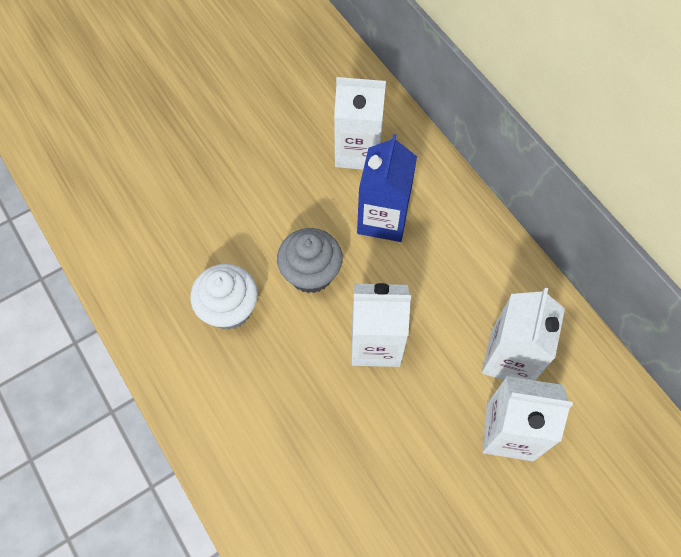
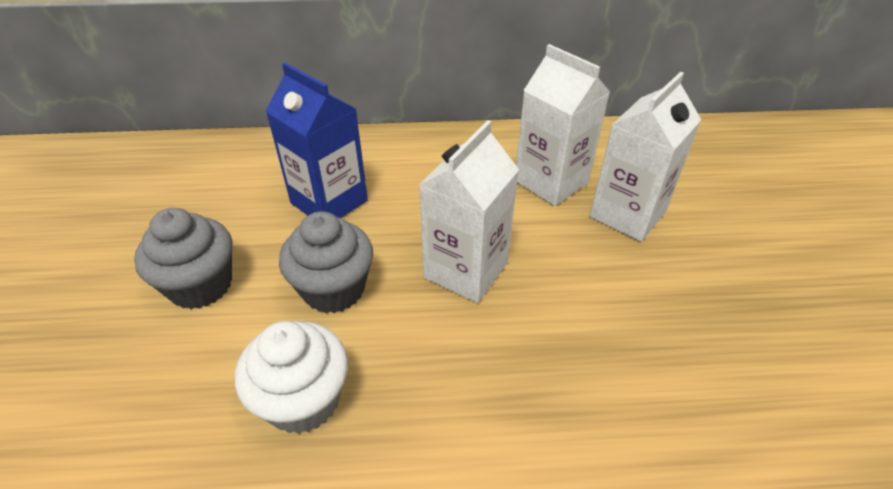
camera: 60 degrees left, 20 degrees down
(269, 199) = (200, 285): none -> grey cupcake
(358, 151) = (234, 186): white carton -> none

